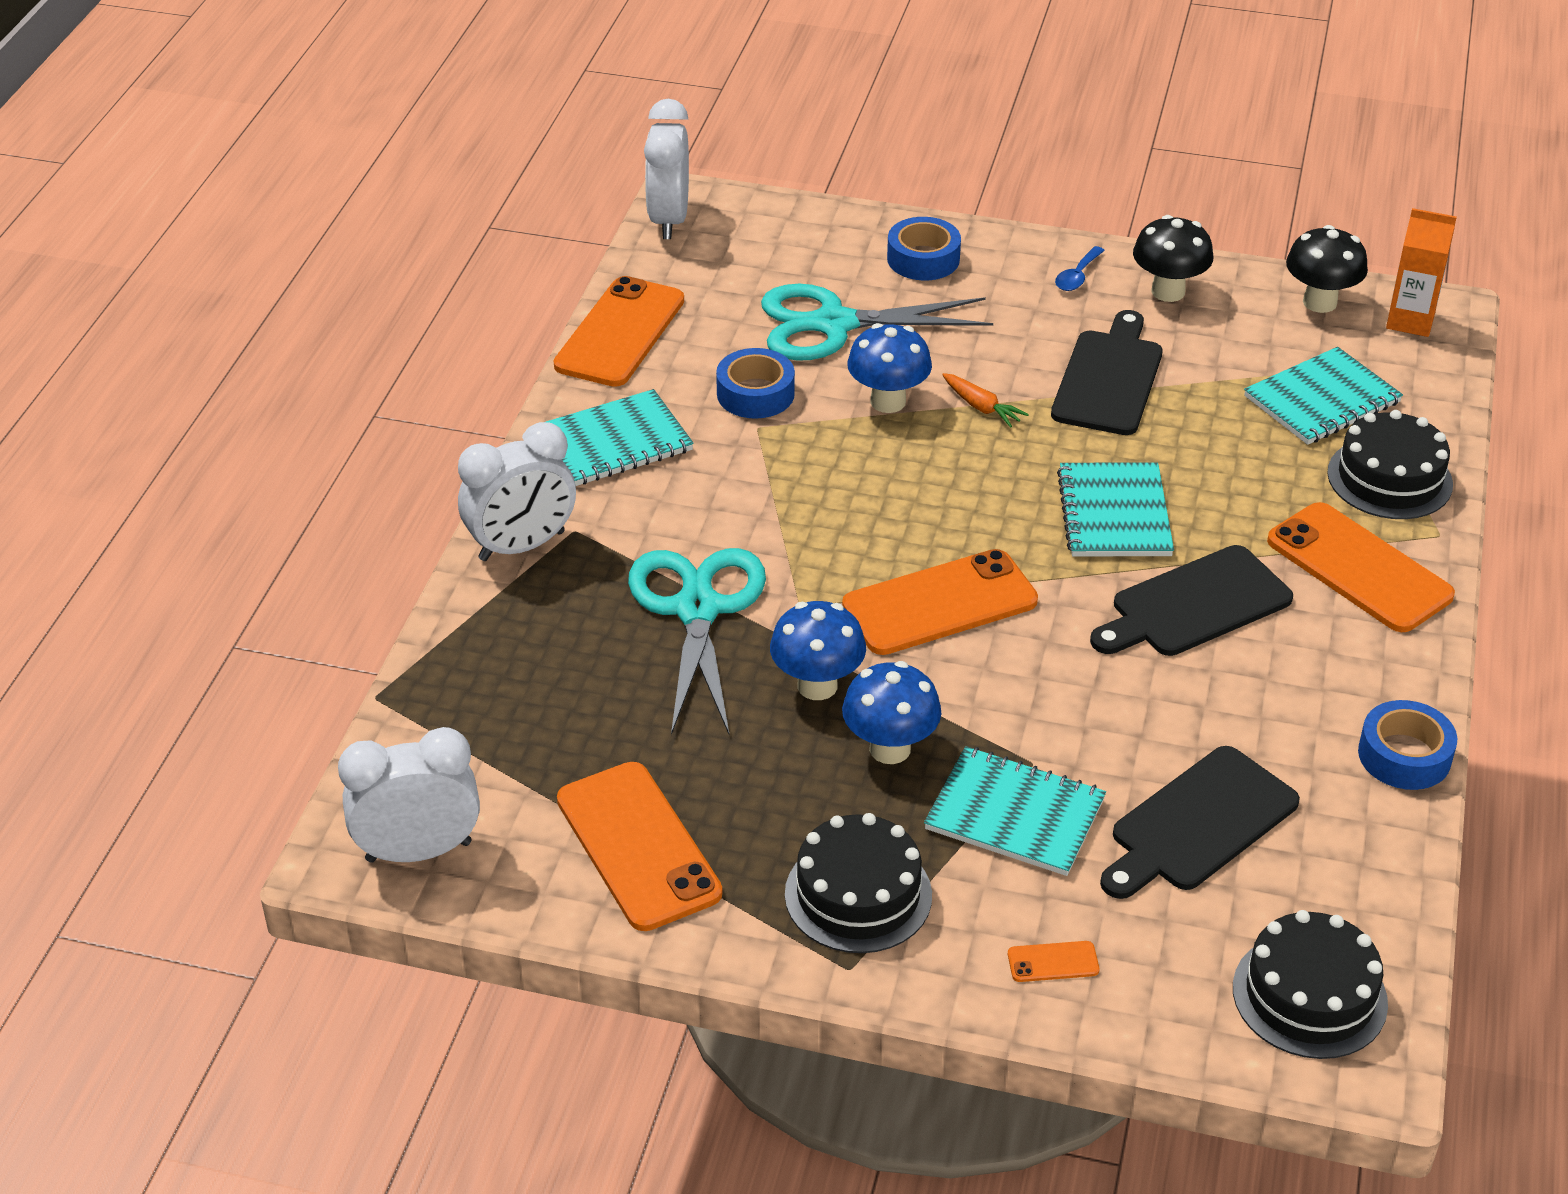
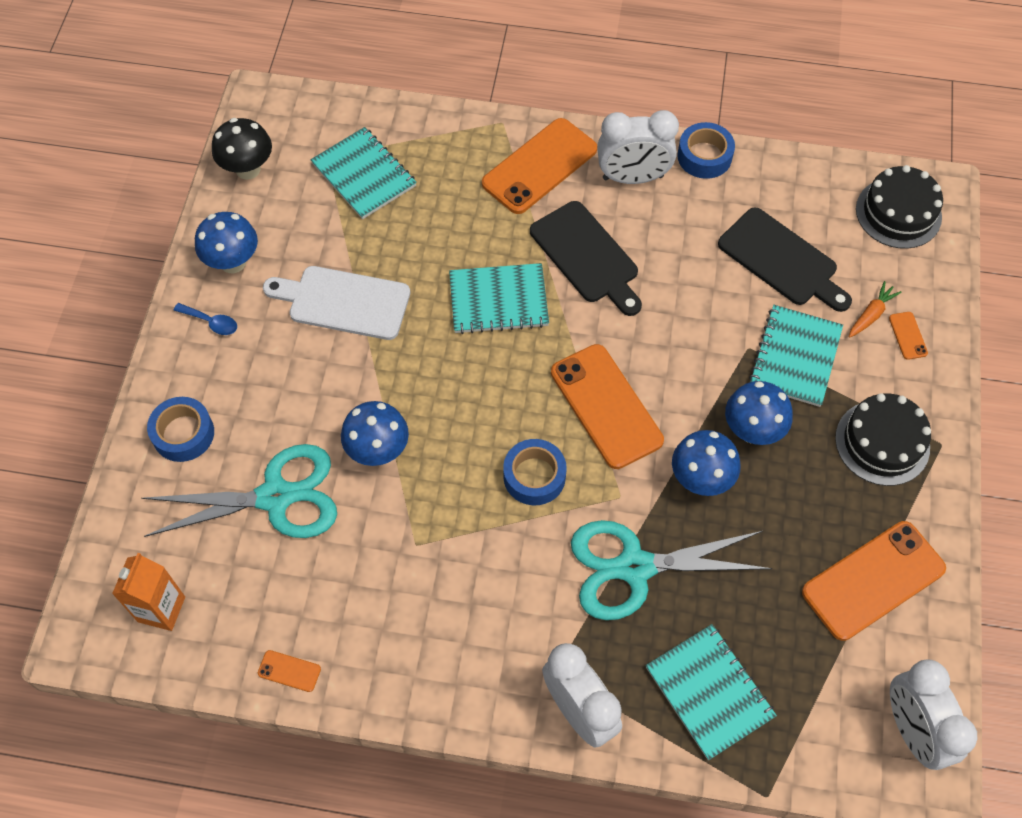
camera: 95 degrees left, 20 degrees up
(615, 442) = (441, 654): turquoise notebook -> turquoise notebook (709, 692)
(620, 333) = (289, 671): orange phone -> orange phone, size x0.41
(669, 220) = (112, 650): white clock -> white clock (633, 178)
(755, 394) = (372, 550): blue tape -> blue tape (534, 476)
(834, 324) = (276, 497): turquoise scissors -> turquoise scissors turned 90 degrees counterclockwise
(982, 407) = (382, 385): orange carrot -> orange carrot (871, 314)
(1109, 379) = (344, 302): black cutting board -> white cutting board
(1168, 291) = (233, 262): black mushroom -> blue mushroom
(1389, 478) = (447, 144): black cake -> none
(1410, 321) = (271, 119): orange carton -> orange carton (161, 609)

